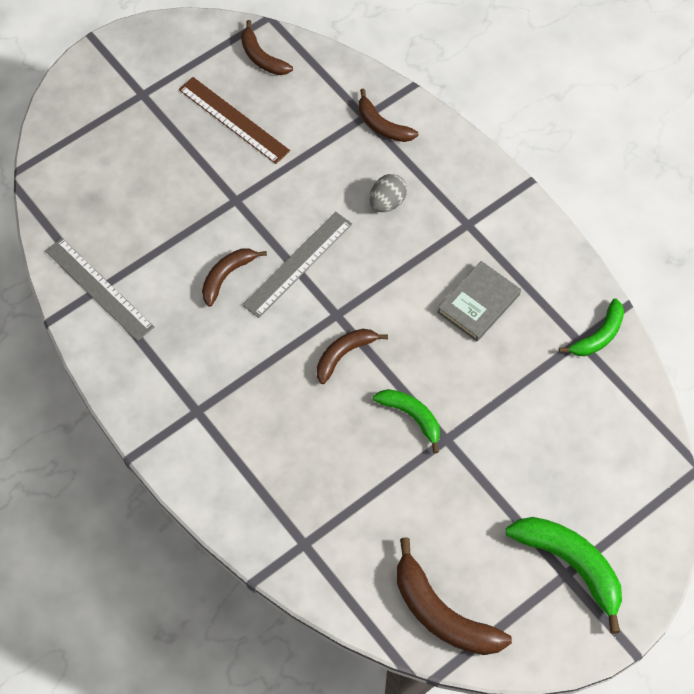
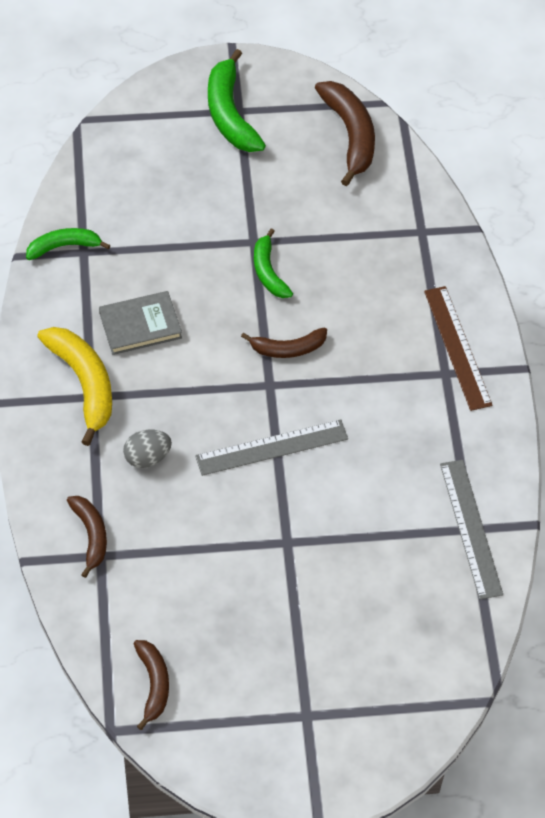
camera: 150 degrees left, 5 degrees down
(226, 276) = (344, 473): brown banana -> none
(233, 120) = (232, 628): brown ruler -> brown ruler (457, 347)
(482, 230) = (84, 383): none -> yellow banana

